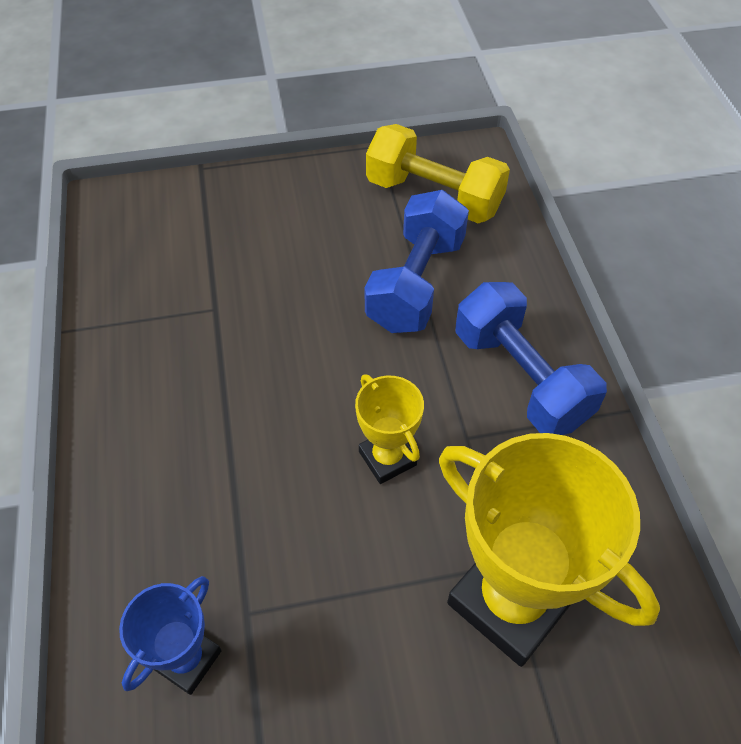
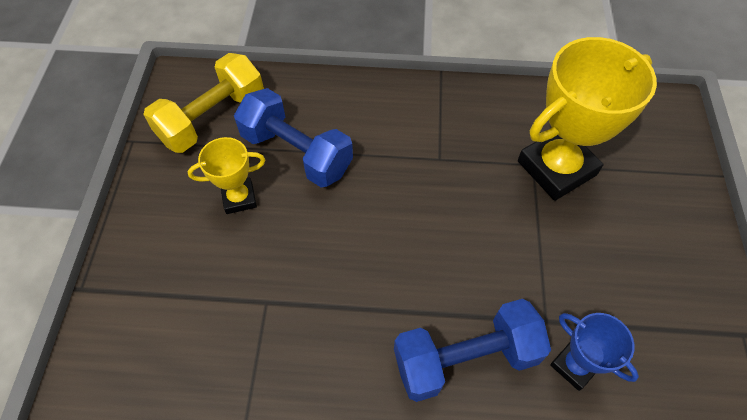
camera: 75 degrees left, 5 degrees up
(387, 458) = (444, 208): yellow trophy -> yellow trophy (239, 198)
(520, 378) = (401, 116): blue dumbbell -> blue dumbbell (465, 358)

